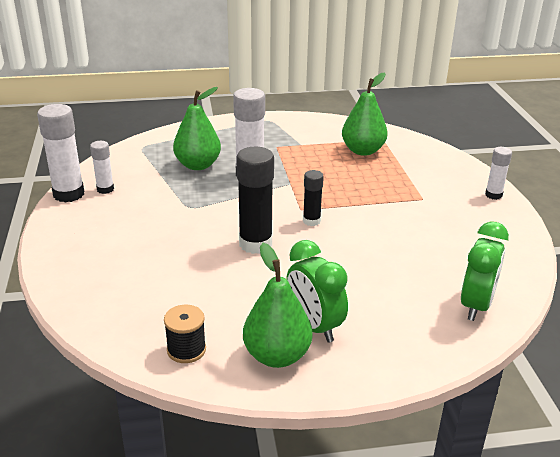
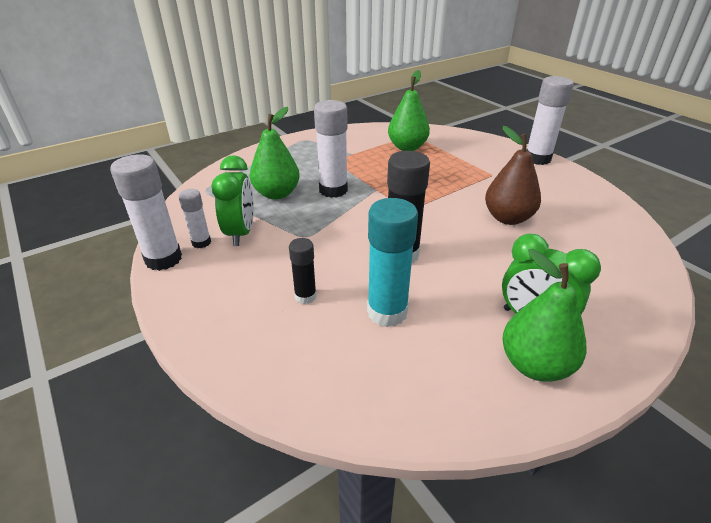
camera: 25 degrees left, 5 degrees up
(186, 350) = (446, 396): black spool -> none
(199, 282) = (387, 312): none -> turquoise glue stick
(311, 221) = (428, 218): black glue stick -> black glue stick (305, 296)
(389, 242) = (507, 218): none -> brown pear
(476, 305) = (627, 252): green clock -> green clock (240, 233)
(493, 195) = (537, 159): white glue stick -> white glue stick, size x1.79

